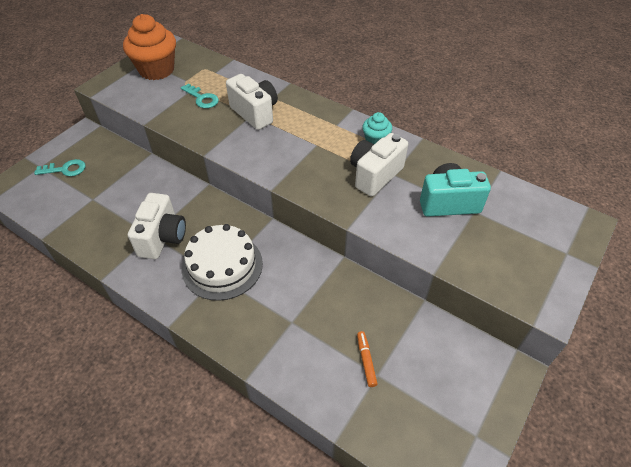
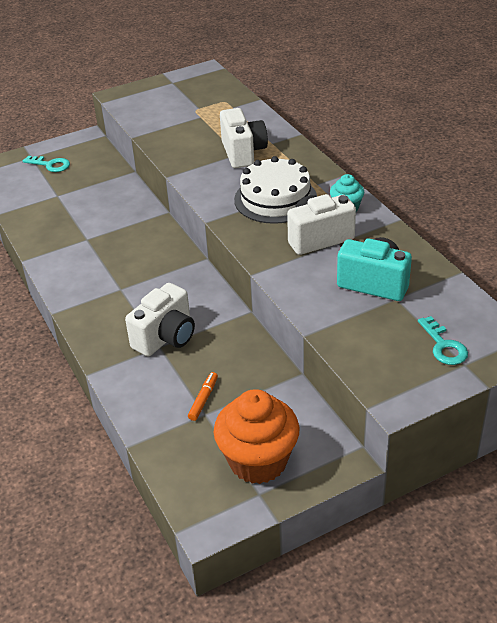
camera: 30 degrees right, 10 degrees down
(156, 70) = (178, 92): orange cupcake -> orange cupcake (258, 461)
(162, 238) = (95, 244): white camera -> white camera (166, 337)
(202, 98) = (201, 128): turquoise key -> turquoise key (444, 346)
(222, 266) = (131, 282): white cake -> white cake (275, 199)

